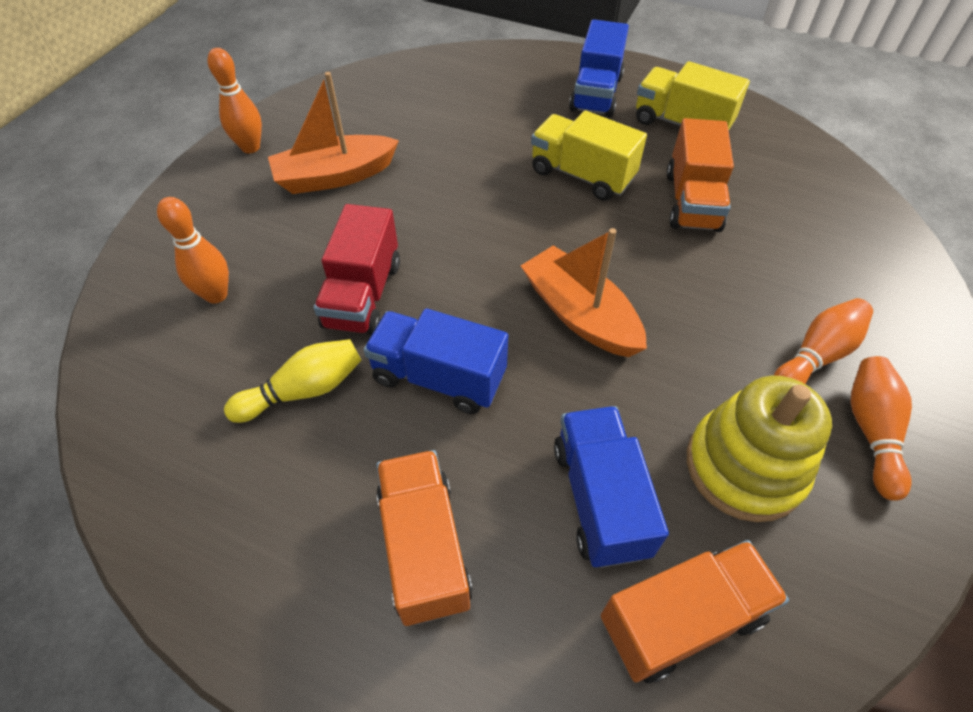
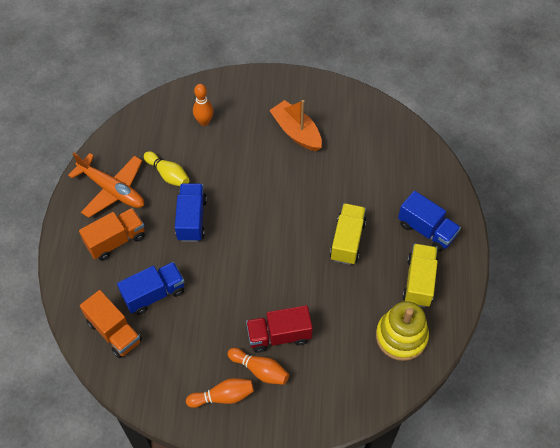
camera: 70 degrees right, 5 degrees up
(250, 147) = (301, 88): orange bowling pin -> none
(275, 519) = (112, 190): none -> orange plane
(363, 295) = (225, 174): red truck -> red truck (279, 335)
(580, 314) = (247, 264): orange boat -> none
(596, 94) = (426, 230): blue truck -> blue truck turned 135 degrees counterclockwise
(692, 201) = (349, 299): orange truck -> none
(744, 466) = (187, 345): yellow stacking toy -> yellow stacking toy (401, 336)

